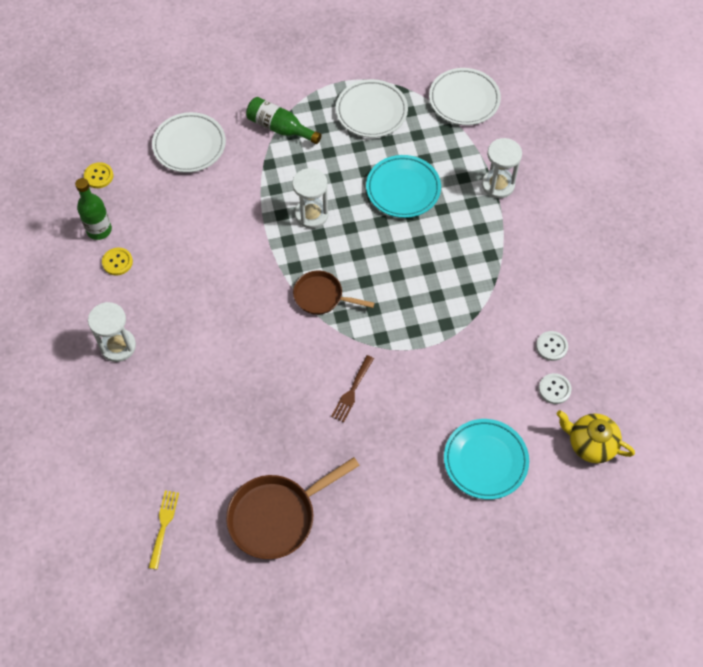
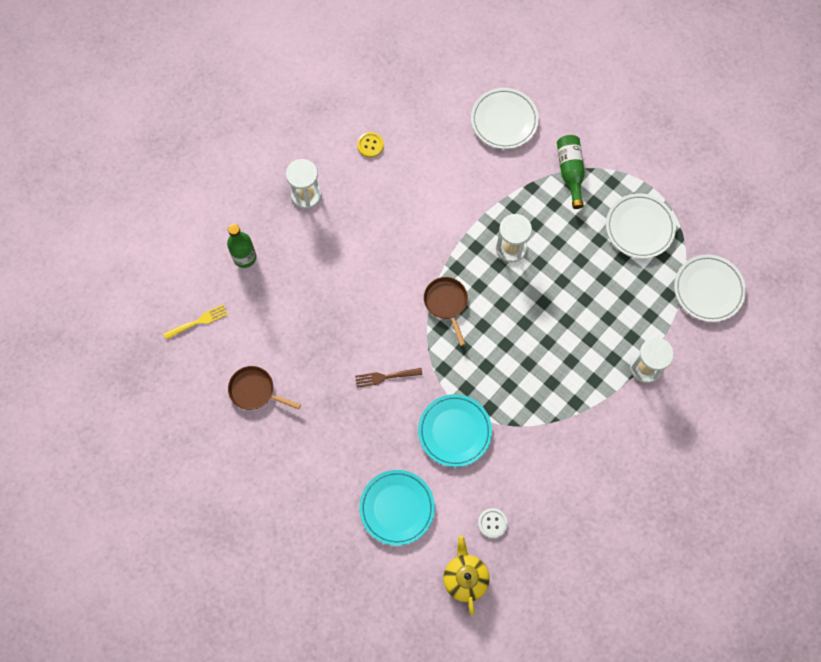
camera: 55 degrees right, 10 degrees up
(98, 176) = (430, 79): yellow button -> none
(99, 230) = (386, 113): green bottle -> green bottle (245, 257)
(277, 516) = (255, 391): brown pan -> brown pan, size x0.63
(403, 189) = (585, 299): turquoise plate -> turquoise plate (454, 431)
(551, 346) = (528, 499): white button -> none

